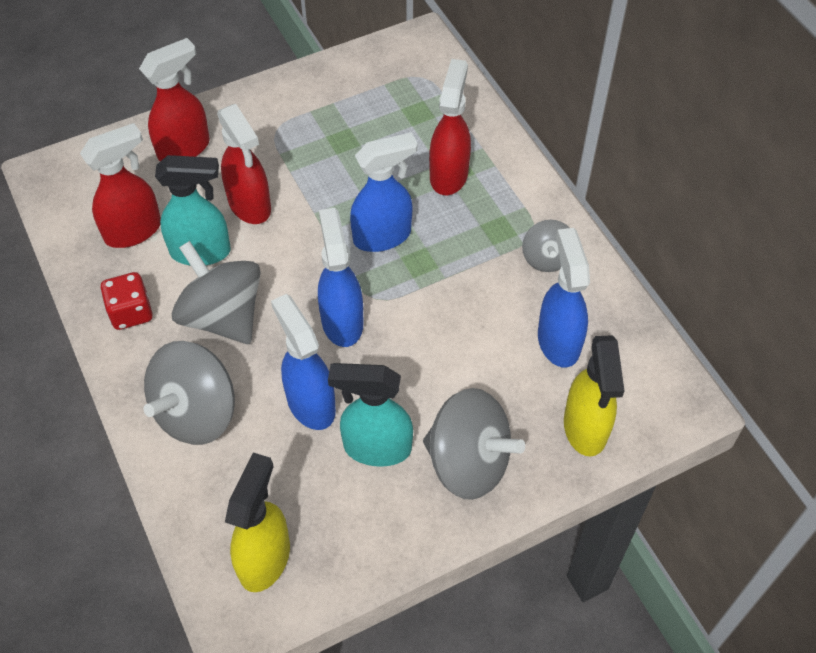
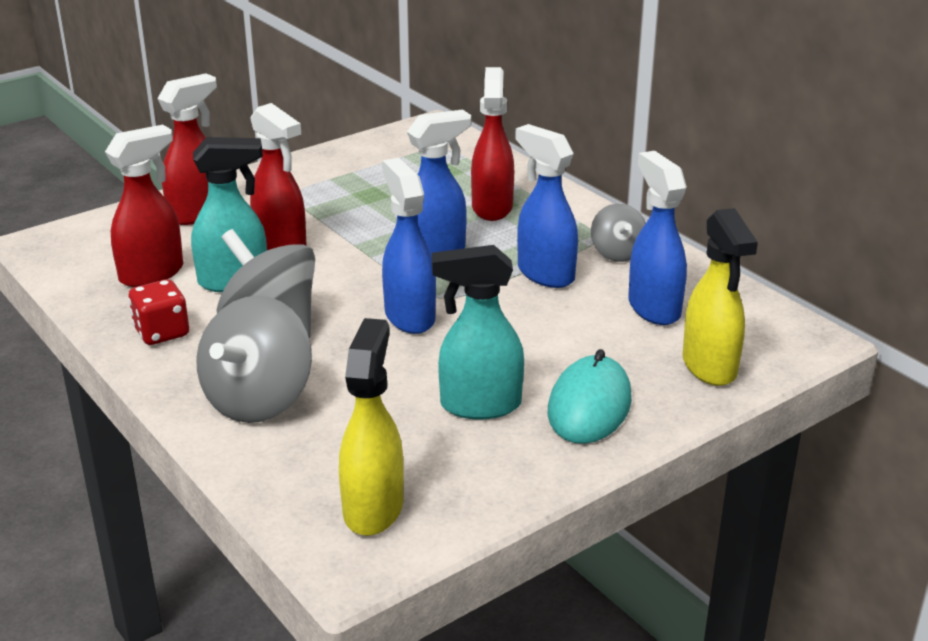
camera: 10 degrees left, 25 degrees down
(310, 403) = (391, 380): blue spray bottle -> blue spray bottle (545, 274)
(468, 462) = (589, 406): grey spinning top -> turquoise mouse

